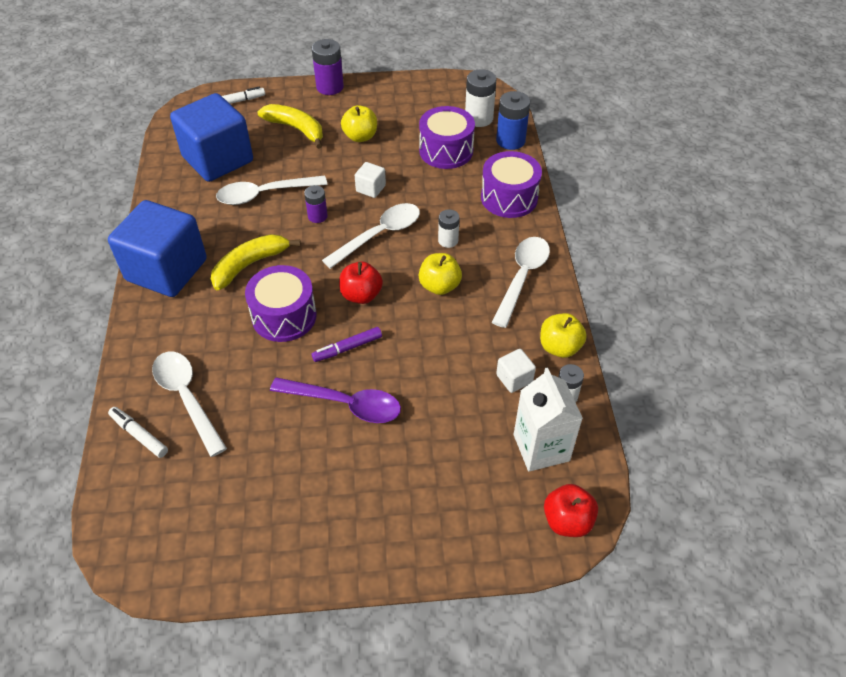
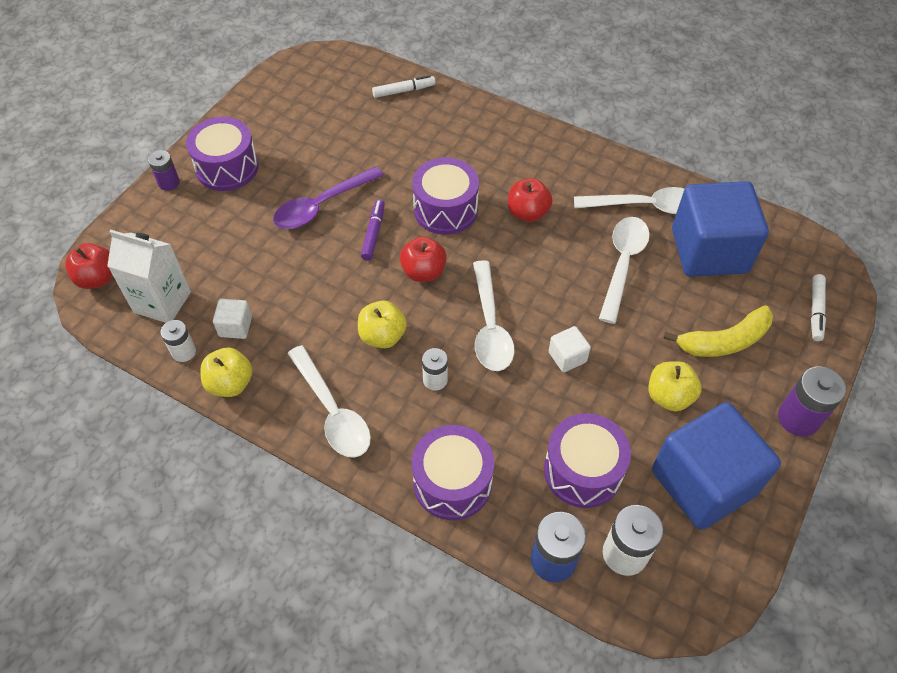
camera: 125 degrees right, 5 degrees up
(166, 270) = (565, 158): blue cube -> blue cube (703, 482)
(187, 398) = (413, 124): white spoon -> white spoon (644, 206)
(250, 265) = (527, 213): yellow banana -> red apple
(317, 216) = (557, 291): purple battery -> purple battery (169, 183)
(356, 518) = (227, 167): none -> purple drum

